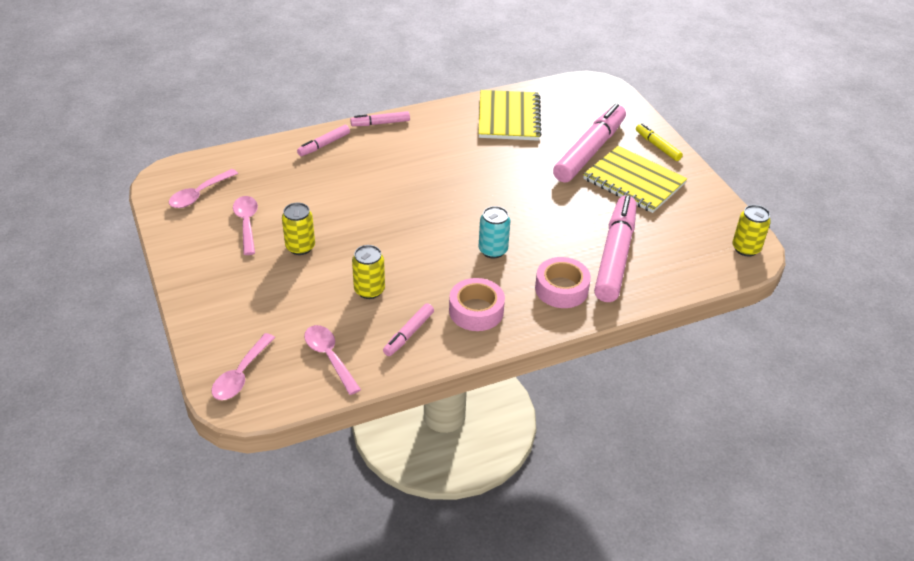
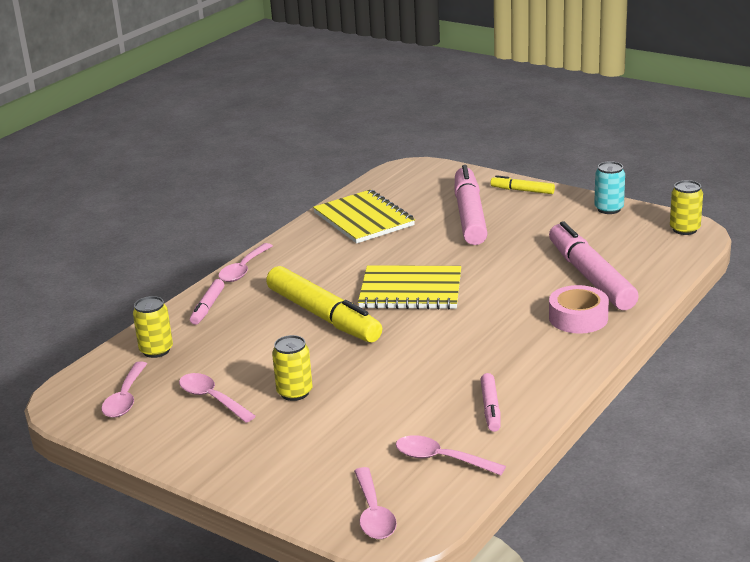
camera: 30 degrees left, 15 degrees down
(369, 290) = (409, 394): yellow can -> yellow can (156, 350)
(380, 123) = (243, 269): pink marker -> pink spoon
(388, 191) = (323, 316): none -> yellow marker
(476, 311) = (527, 365): pink tape -> none
(493, 250) = (482, 317): turquoise can -> turquoise can (609, 209)
(634, 181) = (536, 221): yellow notebook -> yellow notebook (410, 291)

